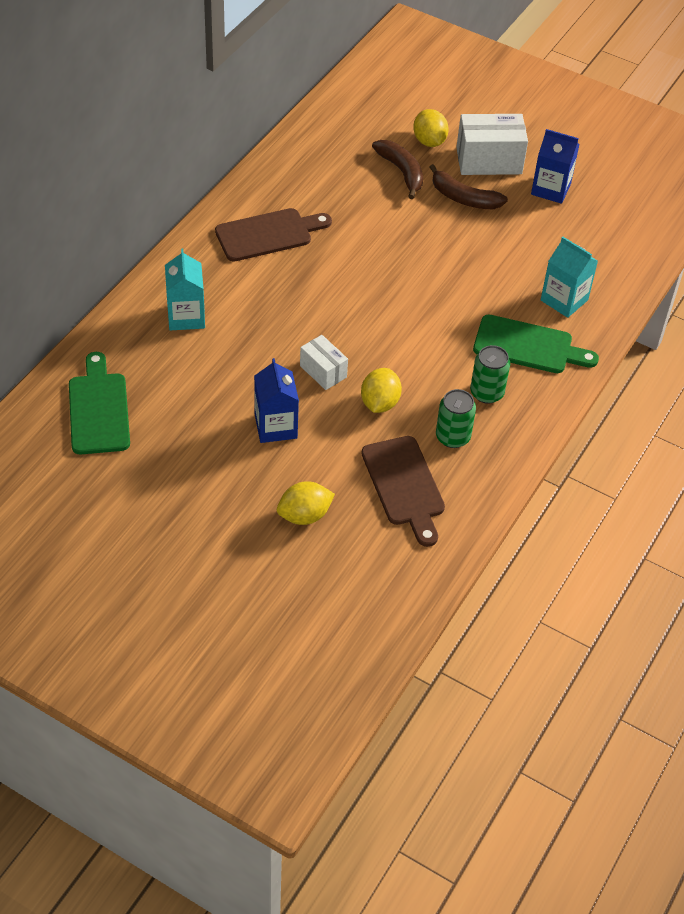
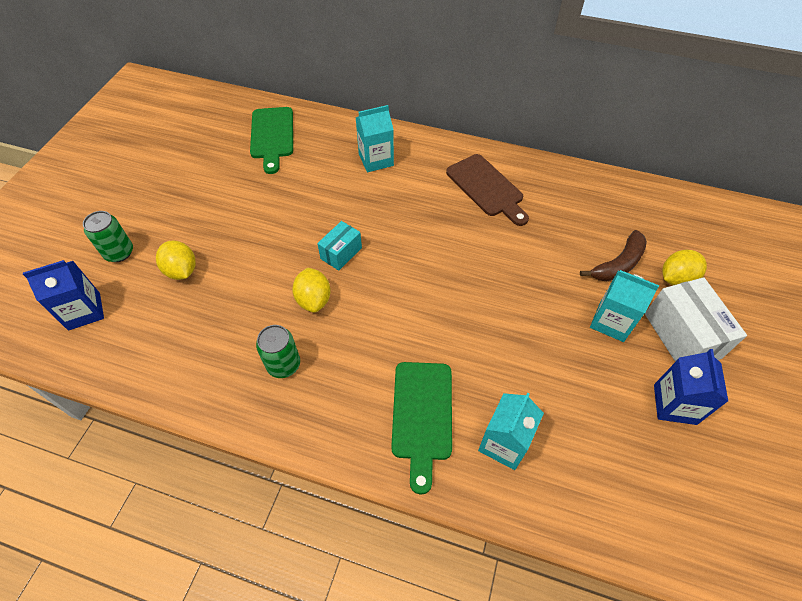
camera: 80 degrees right, 5 degrees up
(98, 409) = (272, 136): green cutting board -> green cutting board turned 105 degrees clockwise
(275, 426) = (273, 234): blue carton -> blue carton (84, 311)
(323, 371) = (341, 253): white box -> turquoise box
(379, 403) = (314, 300): yellow lemon -> yellow lemon turned 75 degrees clockwise
(404, 485) = (220, 335): brown cutting board -> none
(463, 198) = (611, 322): brown banana -> turquoise carton
(487, 393) = (346, 385): green can -> green can (119, 252)

